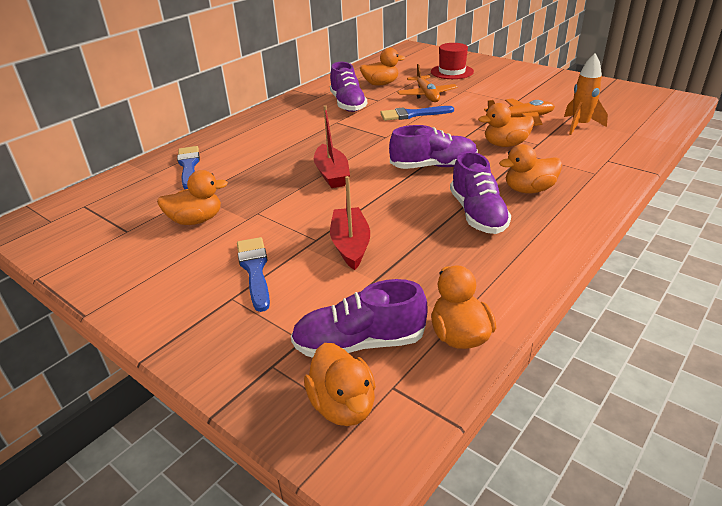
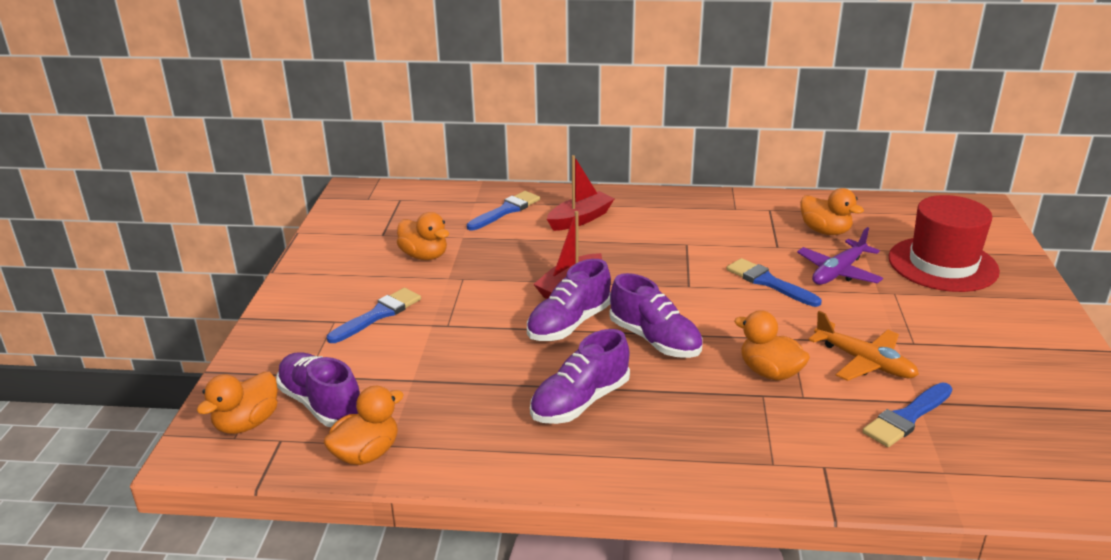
camera: 55 degrees right, 5 degrees down
(348, 104) = (739, 233): purple shoe -> purple shoe (569, 324)
(350, 245) = (454, 346): red boat -> red boat (580, 219)
(426, 95) = (838, 272): orange plane -> purple plane
(452, 72) = (942, 264): red hat -> red hat, size x1.52
(529, 190) = (671, 422): orange duck -> none
(580, 126) = (907, 417): orange rocket -> blue brush

